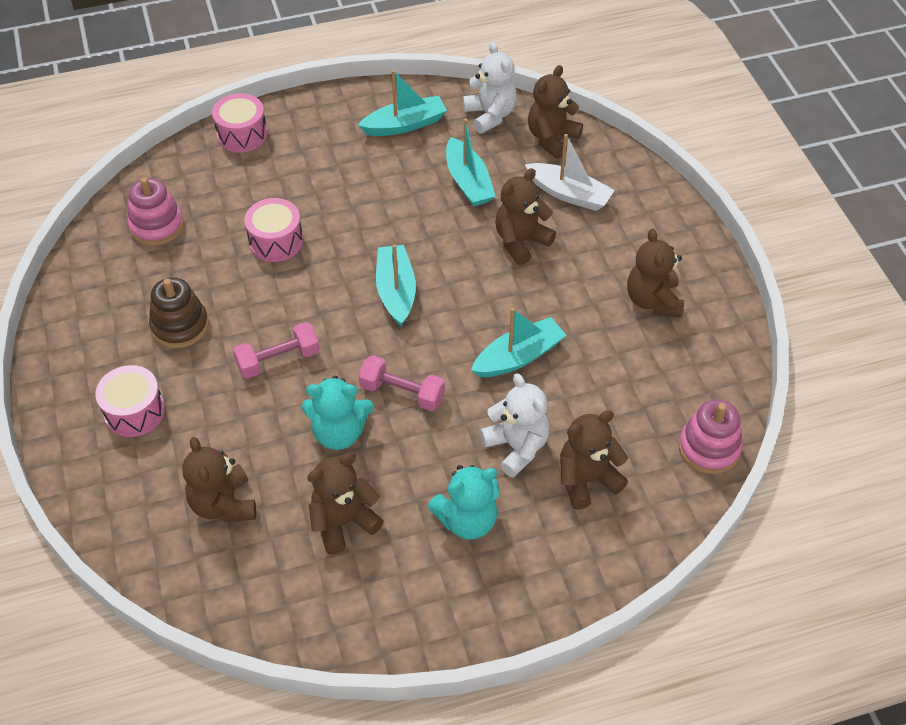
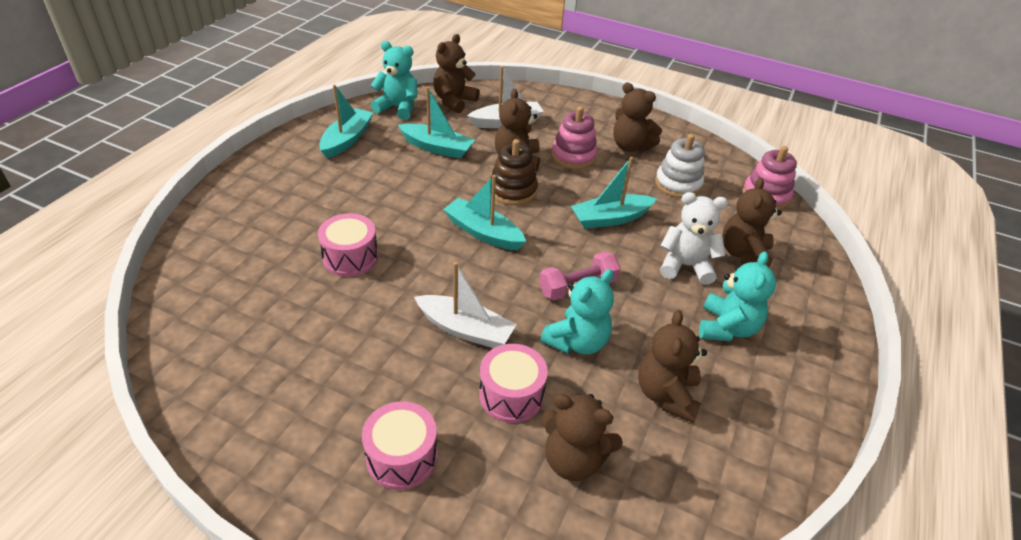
camera: 50 degrees left, 10 degrees down
(157, 226) = (227, 310): pink stacking toy -> pink stacking toy (573, 156)
(180, 326) = (351, 364): brown stacking toy -> brown stacking toy (513, 190)
(242, 134) = (221, 208): pink drum -> pink drum (511, 395)
(278, 360) = (465, 329): pink dumbbell -> white boat
(490, 115) = (398, 108): white teddy bear -> turquoise teddy bear
(518, 357) = (610, 218): turquoise boat -> turquoise boat turned 120 degrees counterclockwise
(552, 138) = (454, 101): brown teddy bear -> brown teddy bear turned 45 degrees clockwise
(636, 371) = (678, 184): none -> white stacking toy

